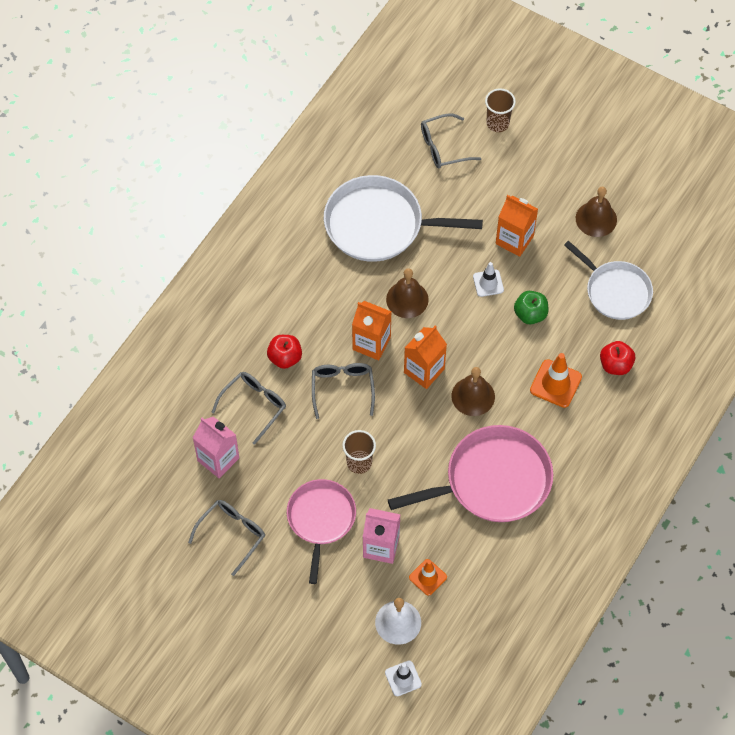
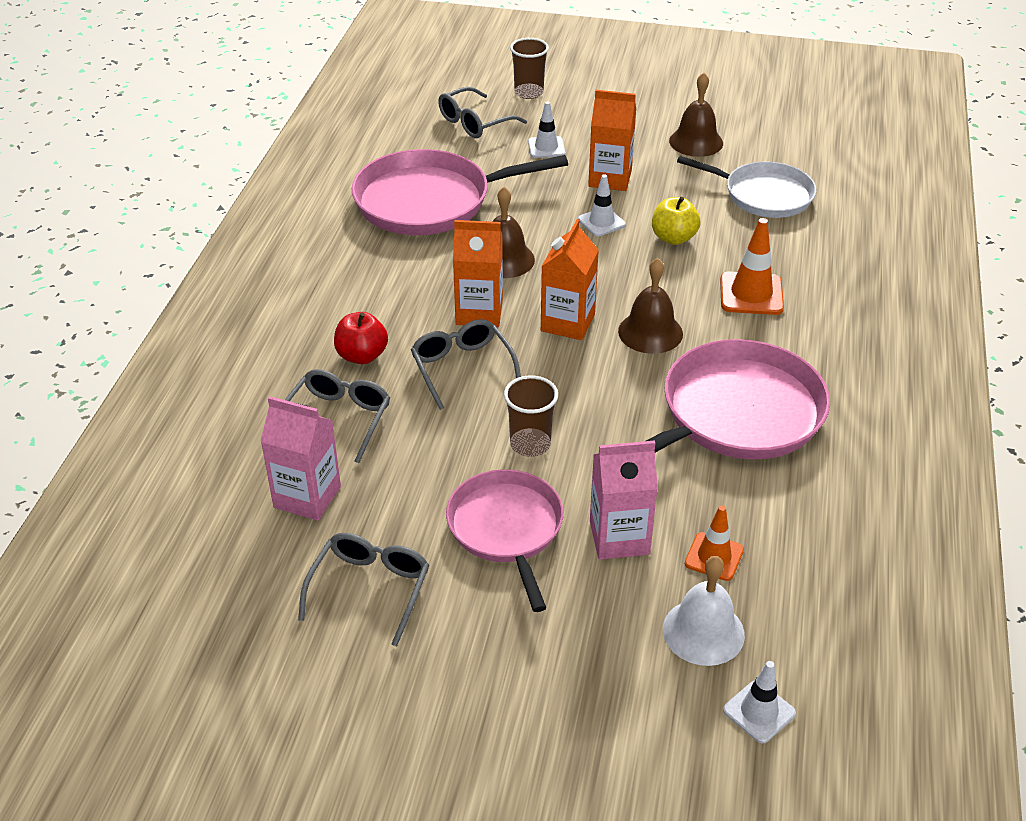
camera: 20 degrees left, 20 degrees down
(379, 225) = (430, 201): white pan -> pink pan
(484, 192) = (546, 147): none -> white traffic cone
(530, 314) = (673, 238): green apple -> yellow apple
(615, 365) = (813, 259): red apple -> none

